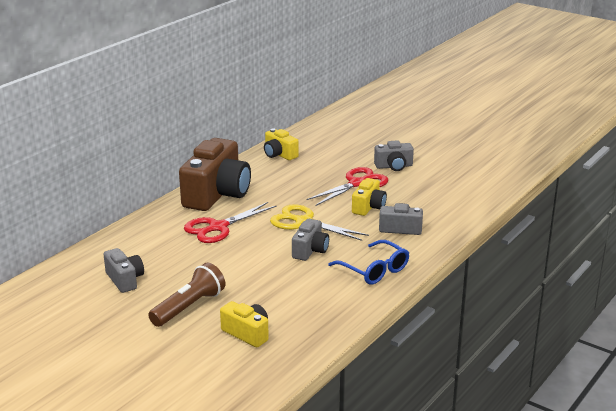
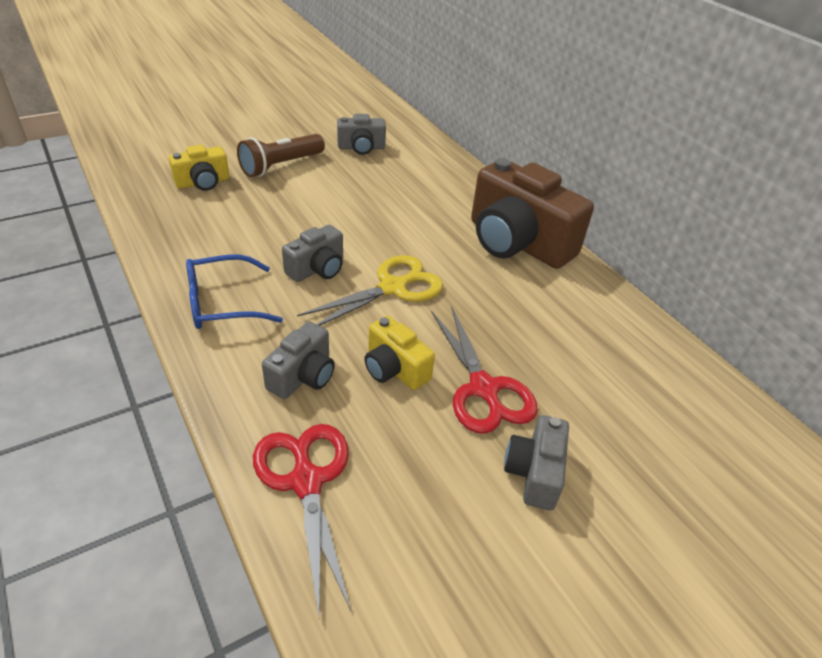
camera: 110 degrees right, 15 degrees up
(189, 307) = (281, 166): brown flashlight -> brown flashlight turned 75 degrees clockwise
(218, 227) = (427, 221): red scissors -> red scissors (306, 482)
(279, 154) = (633, 337): yellow camera -> none
(310, 250) = (317, 269): grey camera -> grey camera turned 90 degrees counterclockwise

